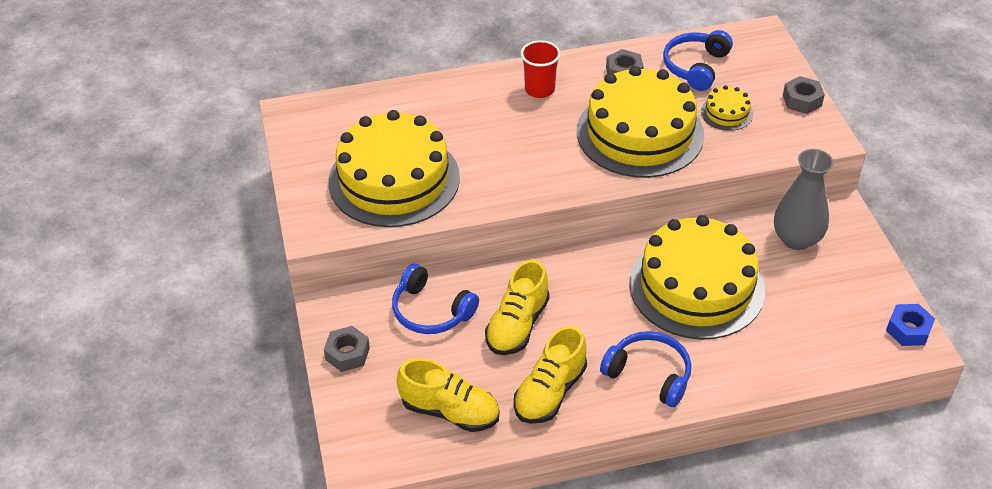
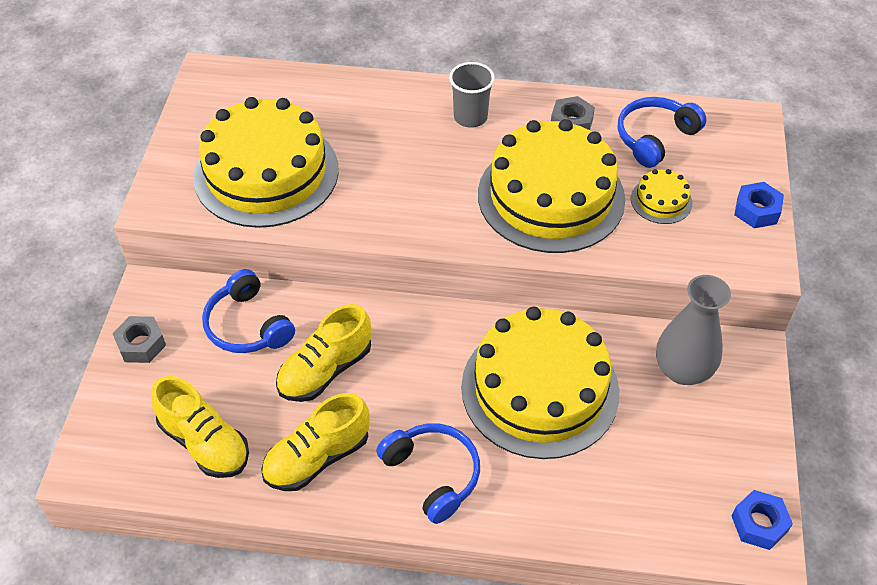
camera: 20 degrees right, 5 degrees up
(539, 89) = (470, 117): red cup -> grey cup
(802, 100) = (756, 210): grey nut -> blue nut

